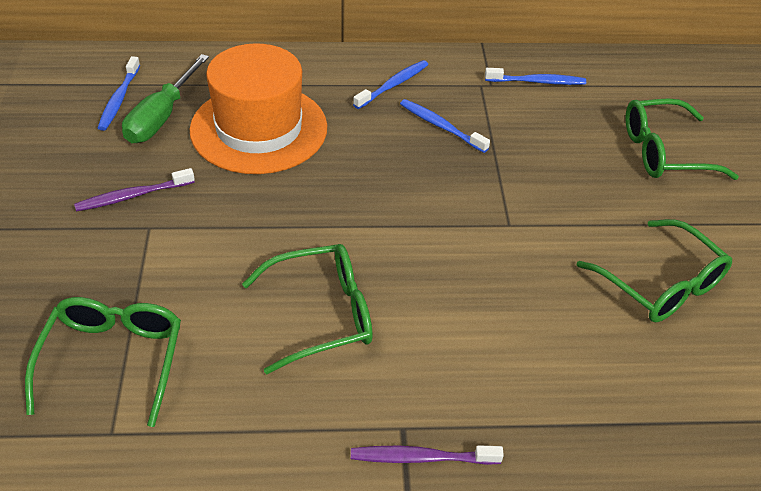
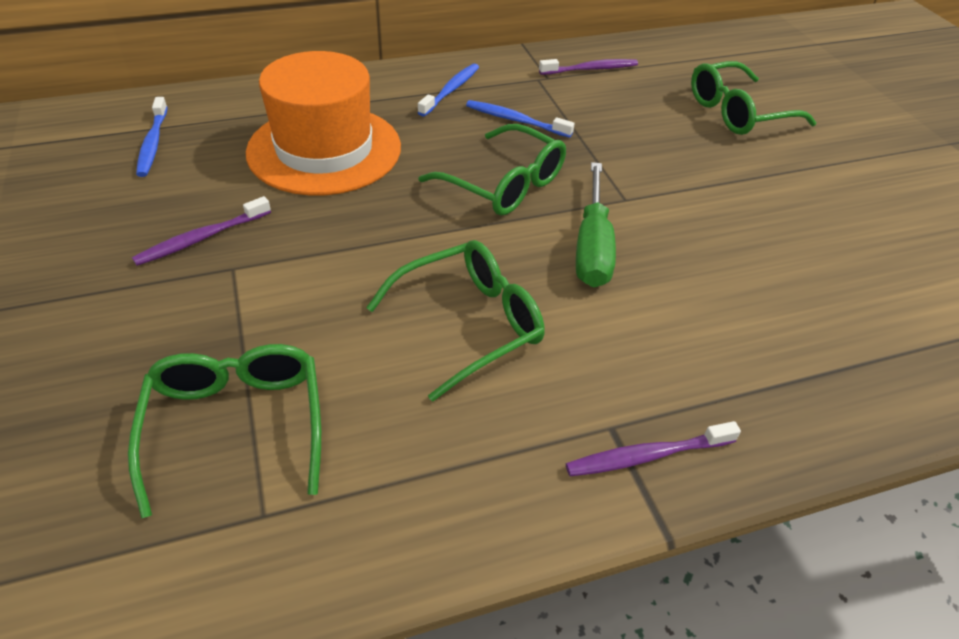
camera: 15 degrees left, 0 degrees up
(161, 117) = (209, 153): green screwdriver -> green screwdriver (592, 247)
(537, 82) = (590, 69): blue toothbrush -> purple toothbrush
(661, 284) = (798, 229): green glasses -> green glasses (504, 184)

